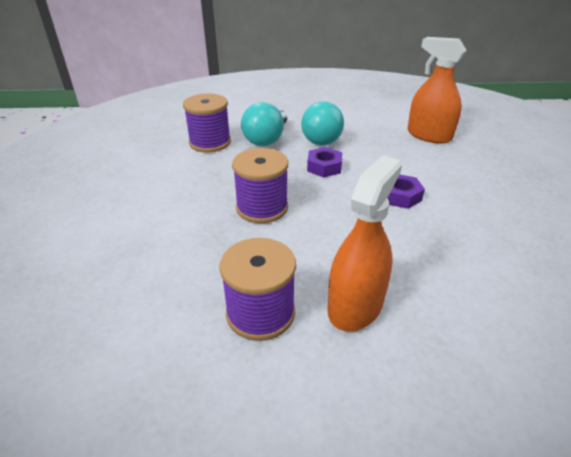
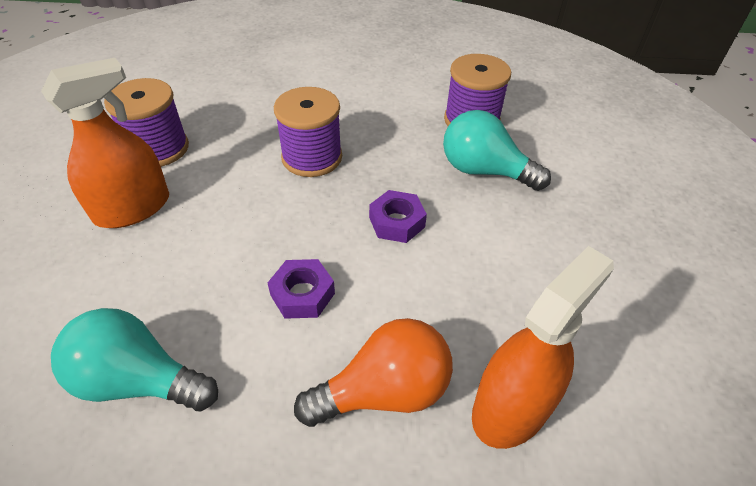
camera: 95 degrees right, 10 degrees up
(322, 138) = (490, 233): turquoise light bulb -> turquoise light bulb (138, 380)
(355, 305) = (132, 208): orange spray bottle -> orange spray bottle turned 75 degrees counterclockwise
(444, 165) = (384, 391): none -> orange light bulb

